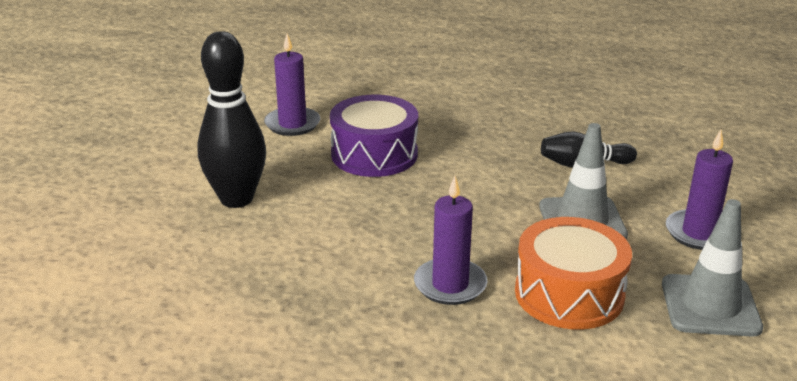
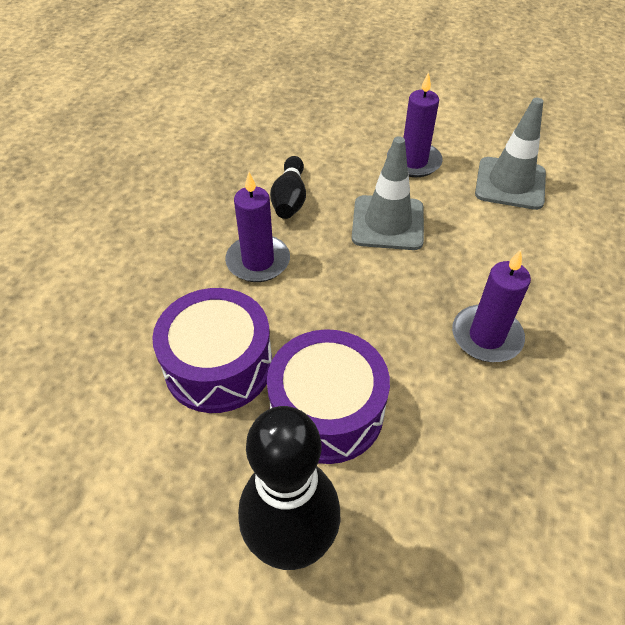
camera: 80 degrees left, 20 degrees up
(292, 124) = (100, 453): purple candle -> purple candle (258, 261)
(344, 204) = (327, 410): none -> purple drum
(569, 294) = (498, 257): orange drum -> none

